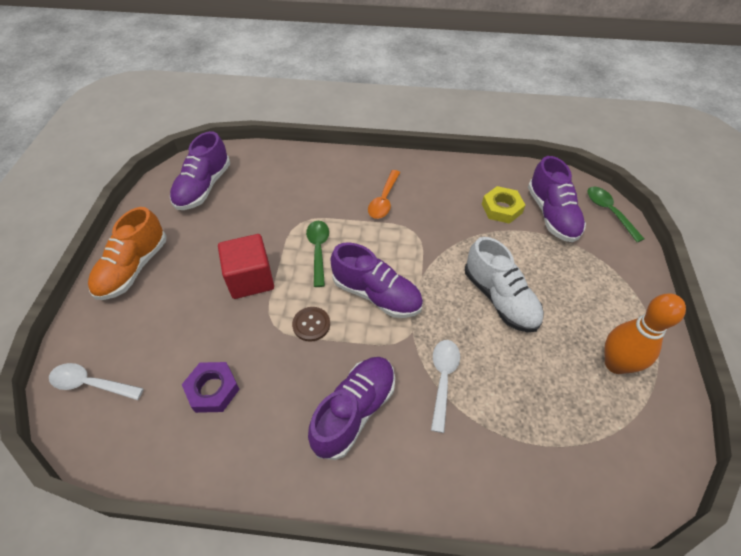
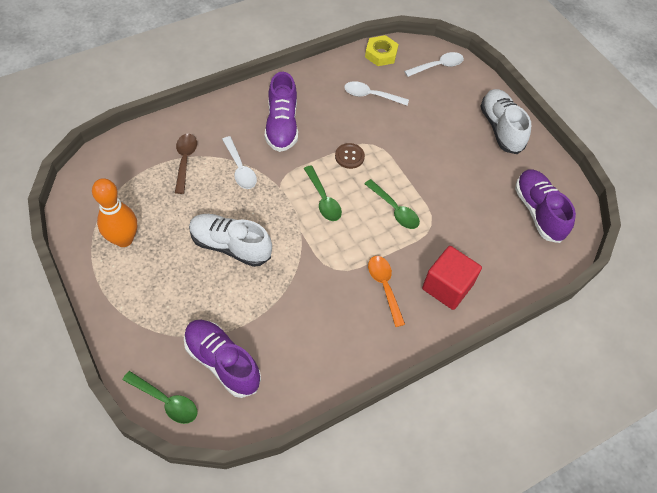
camera: 140 degrees right, 5 degrees up
(133, 268) = (500, 128): orange shoe -> white shoe
(213, 390) = (371, 95): purple nut -> white spoon
(250, 279) = (419, 163): red cube -> red cube (447, 287)
(376, 294) = (323, 199): purple shoe -> green spoon
(501, 208) = (274, 341): yellow nut -> yellow nut (381, 54)
(506, 429) = (185, 161): none -> brown spoon

